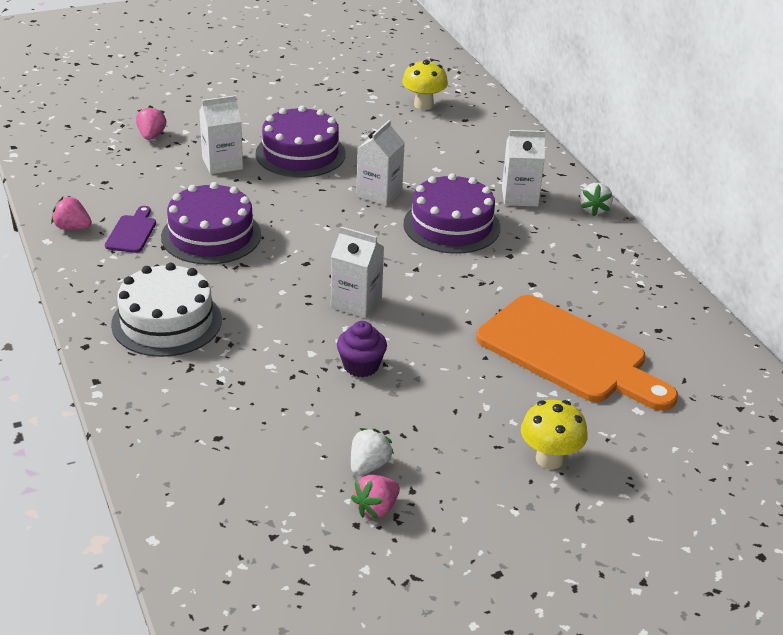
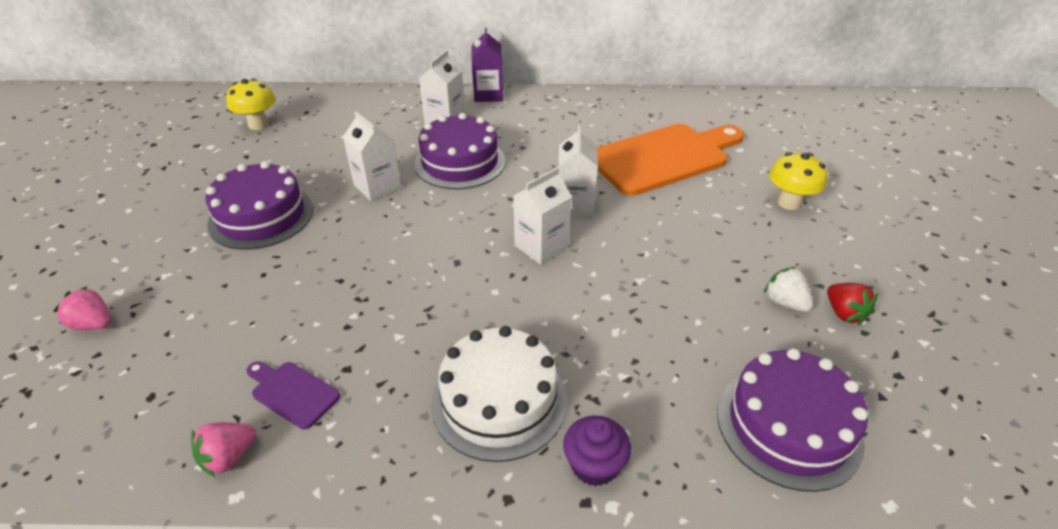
camera: 65 degrees left, 5 degrees up
(211, 235) = (356, 321): purple cake -> purple cake (788, 426)
(222, 163) = (221, 277): white carton -> white carton (575, 204)
(361, 366) = (639, 269): purple cupcake -> purple cupcake (594, 465)
(376, 509) = (844, 313): pink strawberry -> red strawberry
(594, 209) = (488, 95): white strawberry -> purple carton

